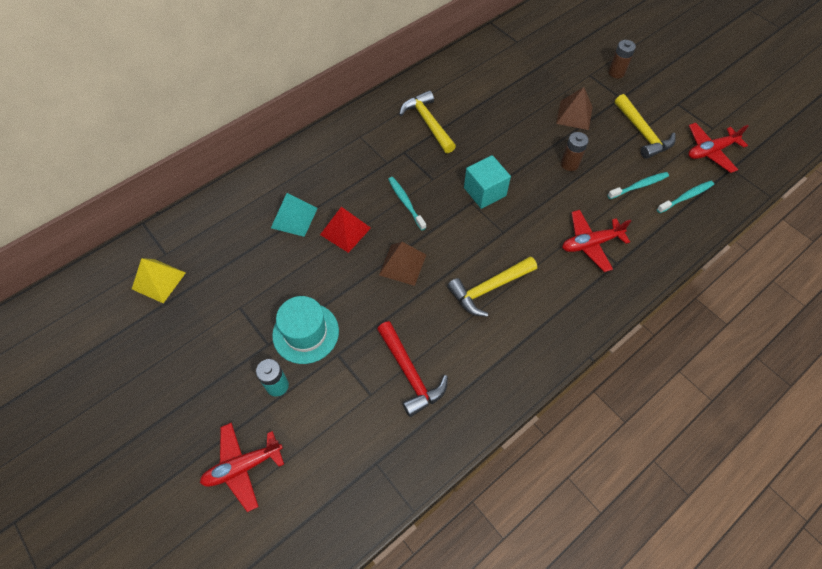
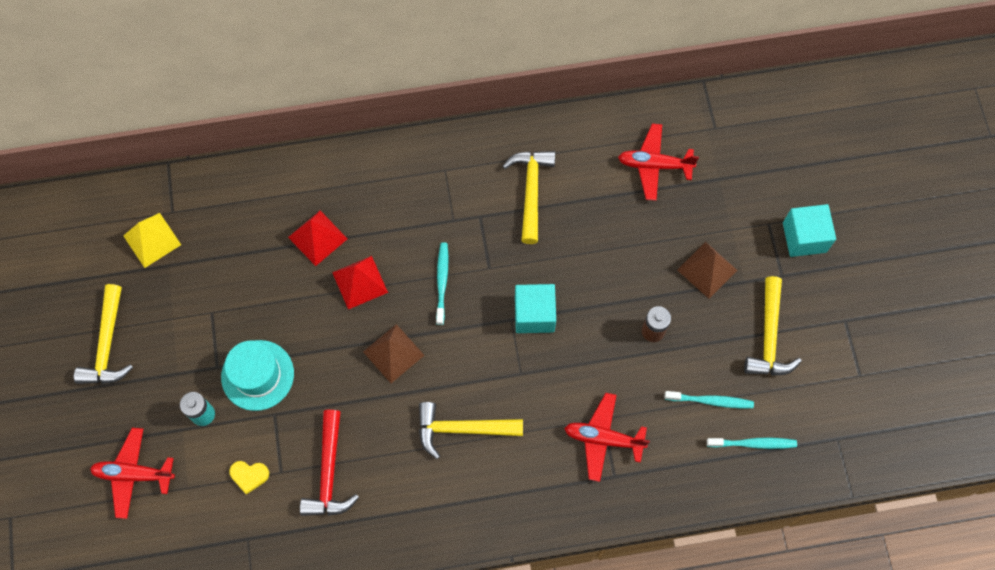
camera: 30 degrees right, 10 degrees up
(161, 376) = (107, 345): none -> yellow hammer
(294, 218) = (317, 238): turquoise pyramid -> red pyramid
(346, 412) = (249, 476): none -> yellow heart
(616, 72) = (804, 237): brown battery -> turquoise cube
(710, 151) = (831, 404): red plane -> red plane (654, 165)

